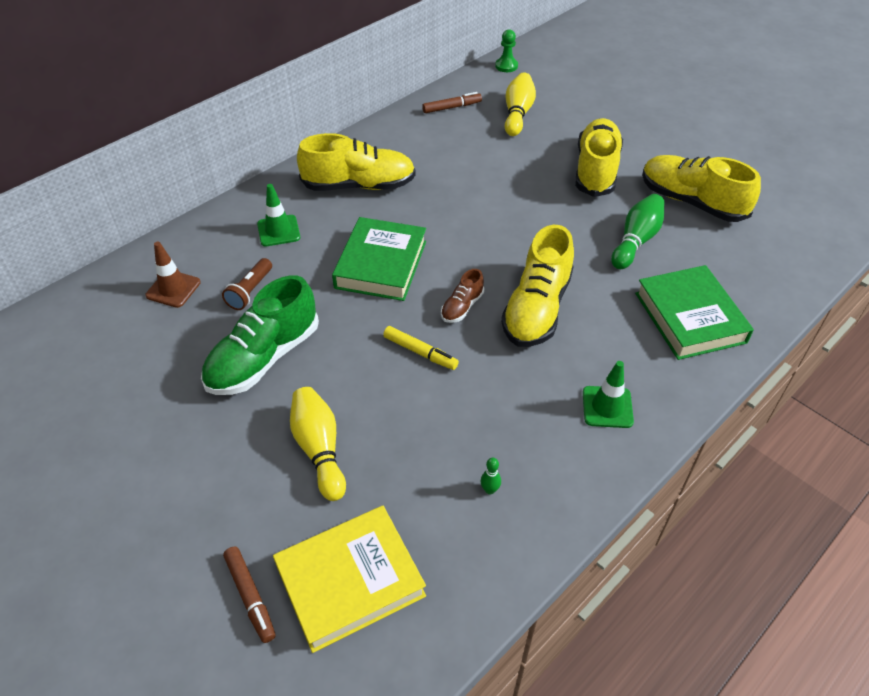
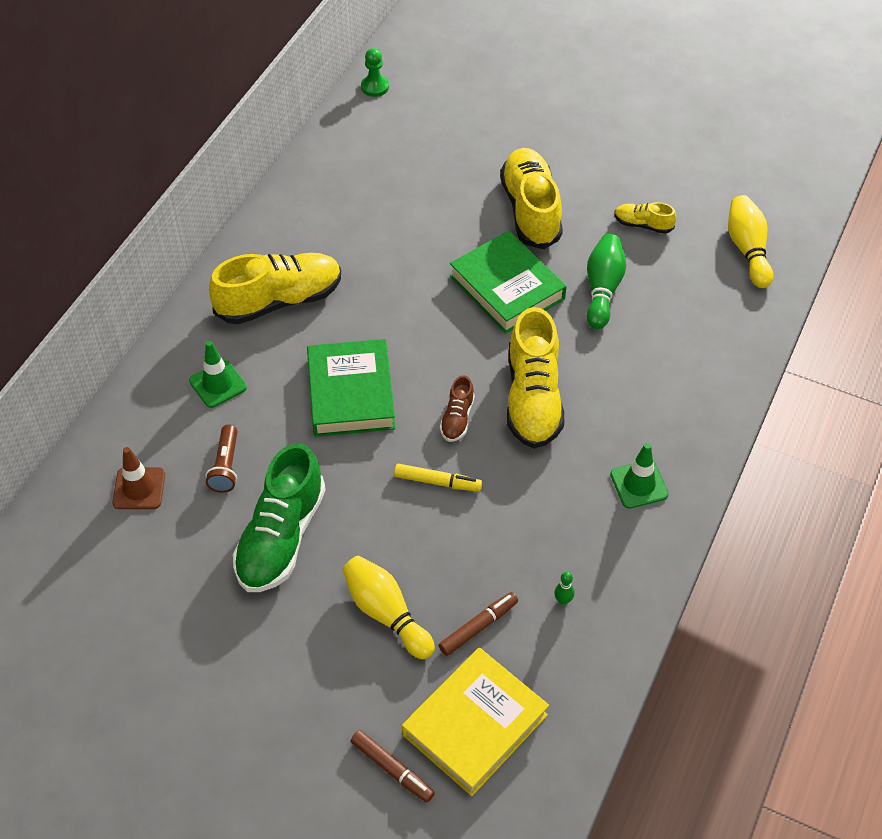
camera: 20 degrees left, 5 degrees up
(452, 107) = (336, 164): brown marker -> brown marker (478, 627)
(517, 114) = (416, 154): yellow bowling pin -> yellow bowling pin (747, 249)
(689, 317) = (683, 364): green book -> green book (507, 287)
(691, 202) = (643, 225): yellow shoe -> yellow shoe, size x0.48

